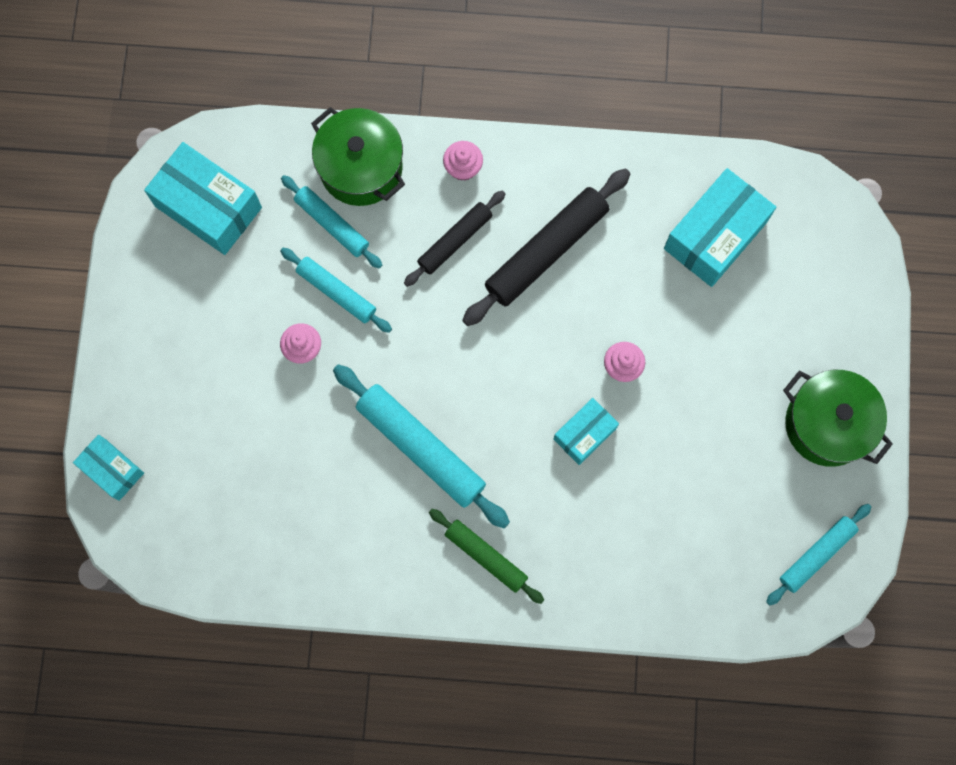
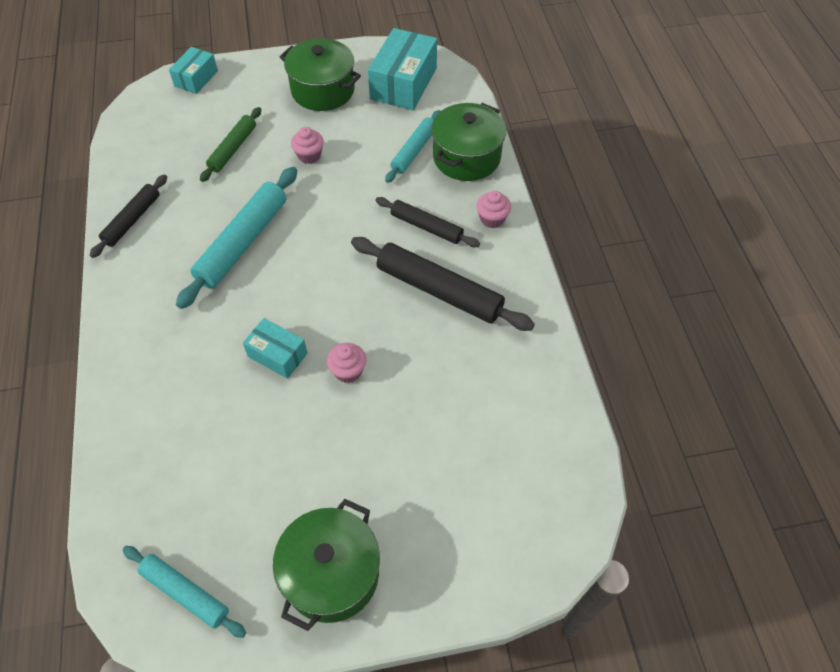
camera: 75 degrees right, 20 degrees down
(189, 309) = (323, 90): none -> green pot
(336, 292) = (360, 165): turquoise rolling pin -> none
(349, 573) = (132, 220): none -> black rolling pin
(486, 556) = (155, 305): green rolling pin -> green rolling pin (233, 149)
(715, 235) = (501, 421): turquoise box -> none

